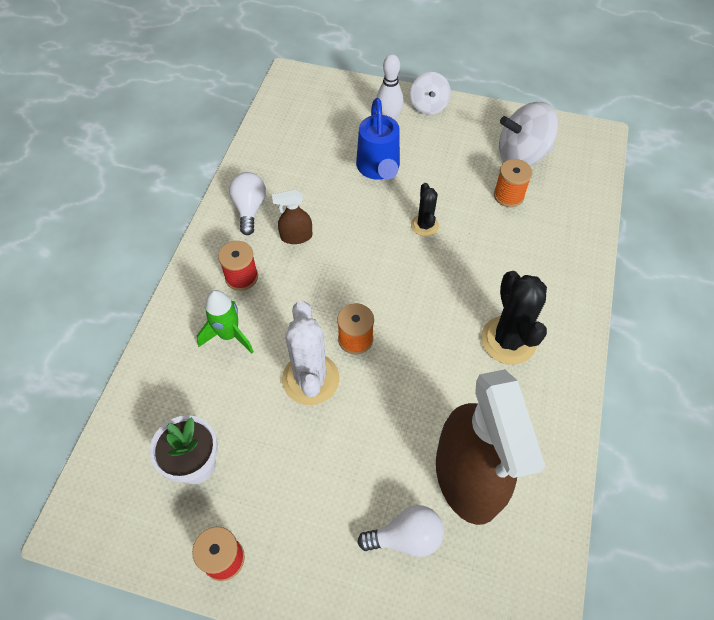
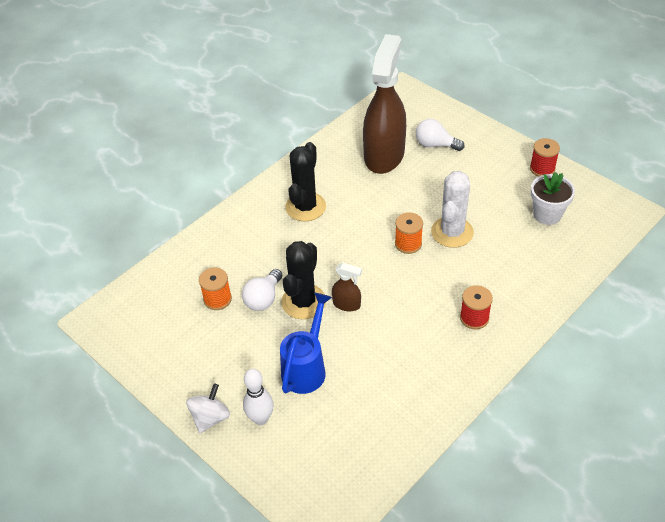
camera: 150 degrees left, 10 degrees down
(229, 335) = (499, 279): green rocket -> none
(249, 209) = (444, 376): white light bulb -> white light bulb (263, 298)
(296, 236) = (414, 334): brown spray bottle -> brown spray bottle (347, 304)
(424, 225) = (303, 302): black cactus -> black cactus, size x1.78
(522, 155) = (173, 329): white spinning top -> none

